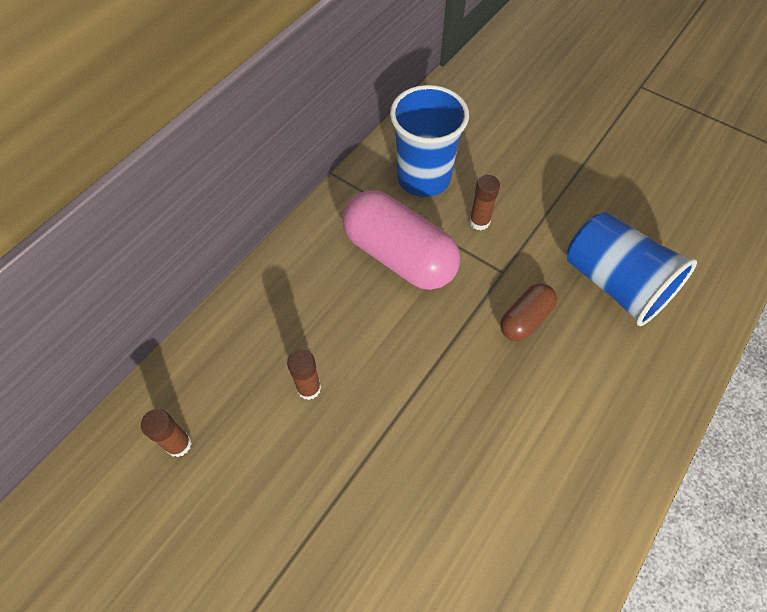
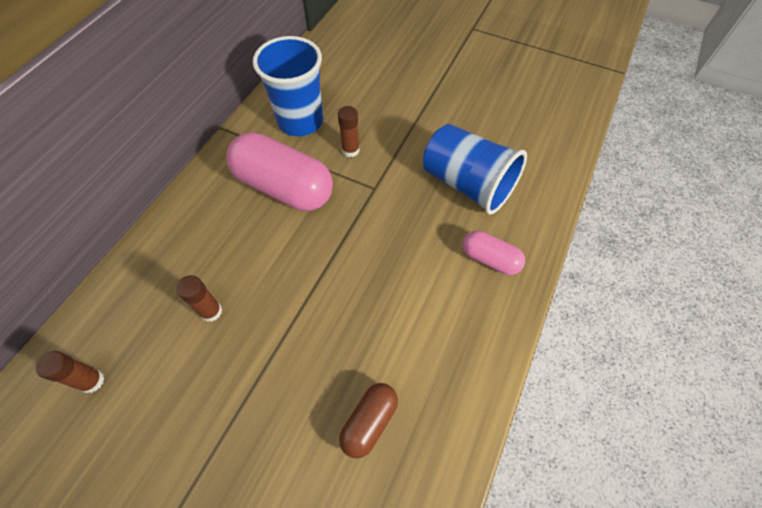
camera: 10 degrees left, 0 degrees up
(525, 319) = (396, 224): brown capsule -> brown capsule (369, 422)
(632, 379) = (490, 259): none -> pink capsule

